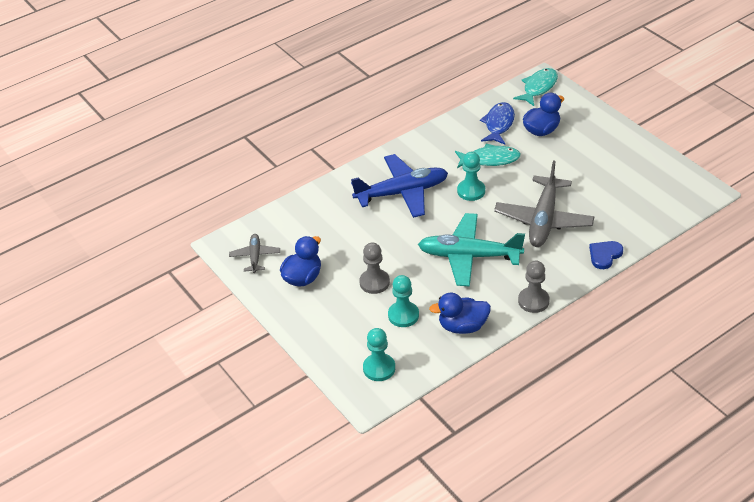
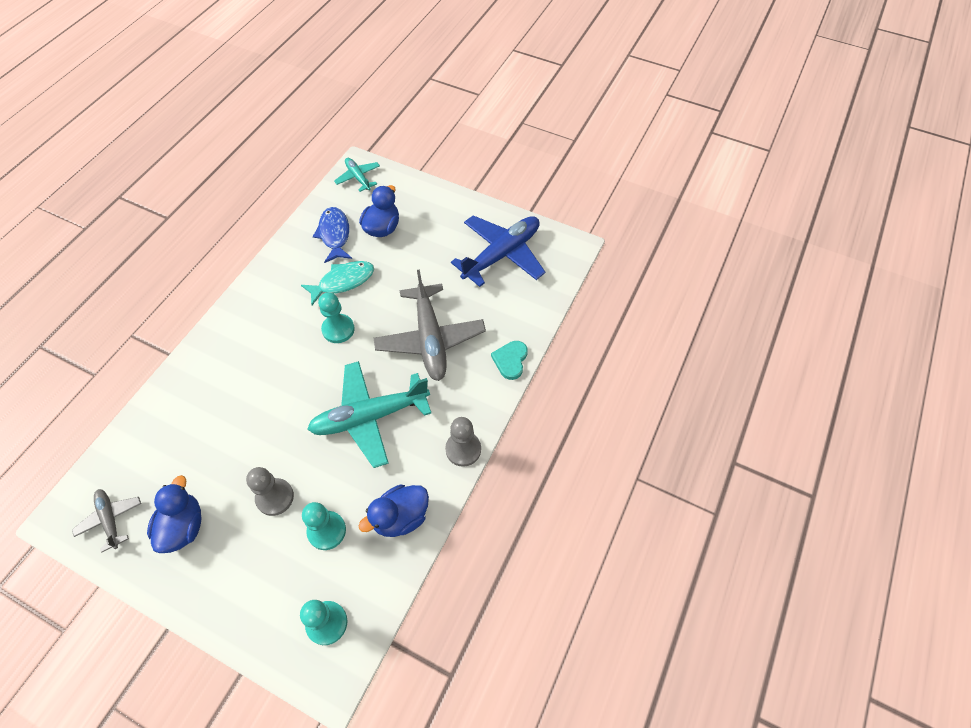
camera: 30 degrees left, 15 degrees up
(402, 192) = (262, 359): blue plane -> blue plane (502, 254)
(538, 87) = (358, 177): turquoise fish -> turquoise plane
(604, 255) = (510, 360): blue heart -> turquoise heart

